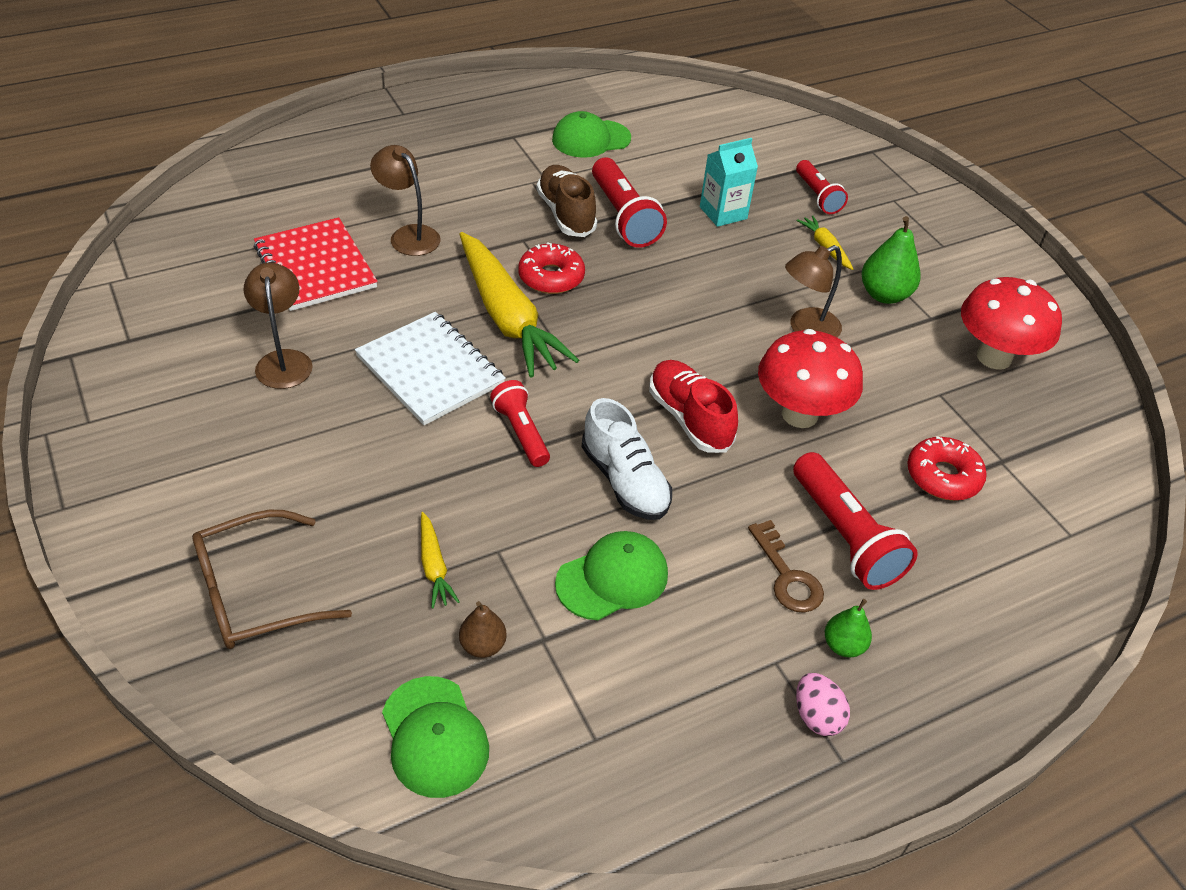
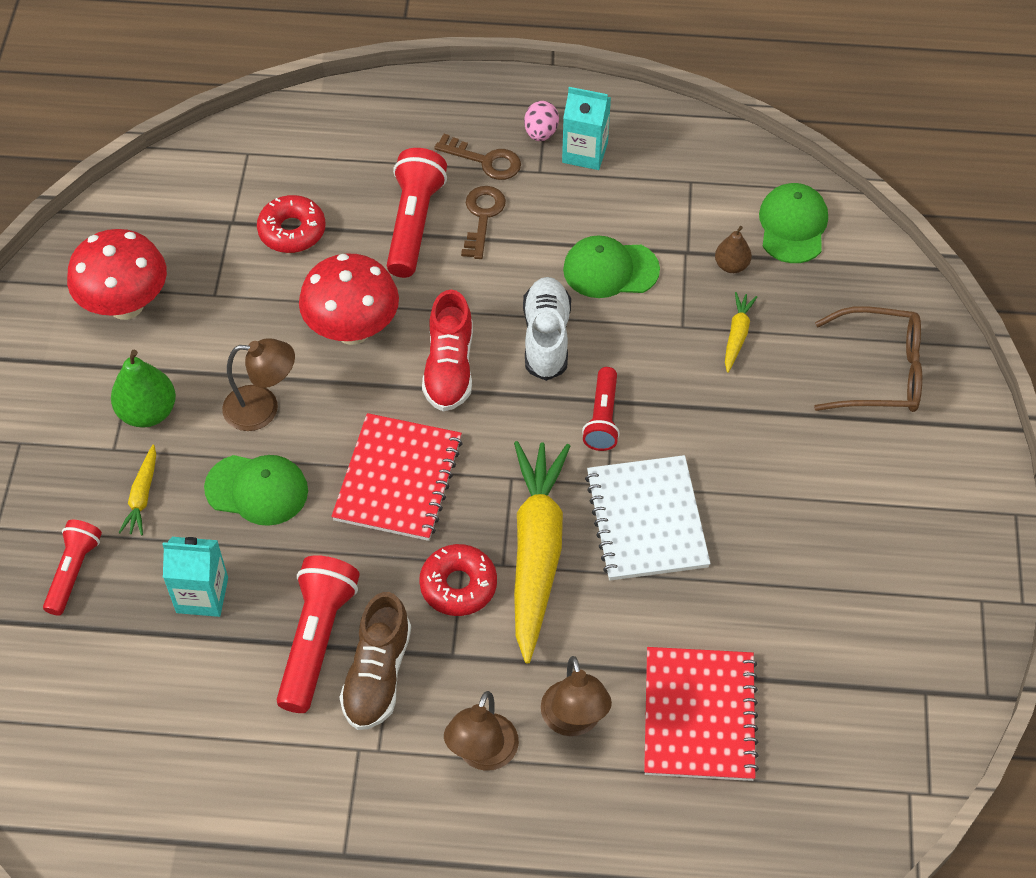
camera: 145 degrees left, 10 degrees up
(283, 360) = (780, 594): brown lamp -> brown lamp (482, 754)
(591, 139) = (249, 801): green cap -> green cap (257, 490)
(656, 323) = (398, 479): none -> red notebook
(746, 715) = (585, 152): none -> turquoise carton
(843, 645) = (485, 161): green pear -> brown key

